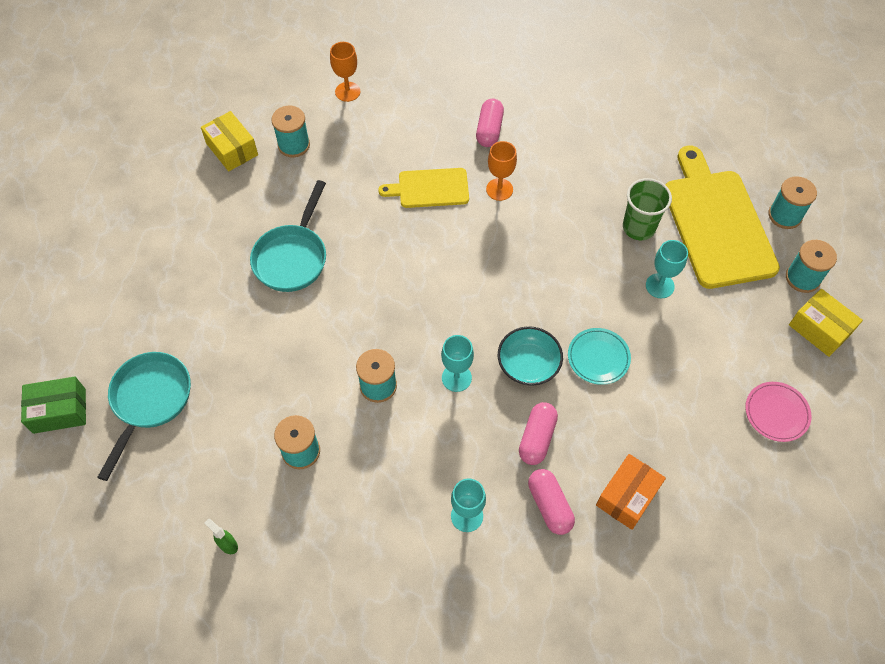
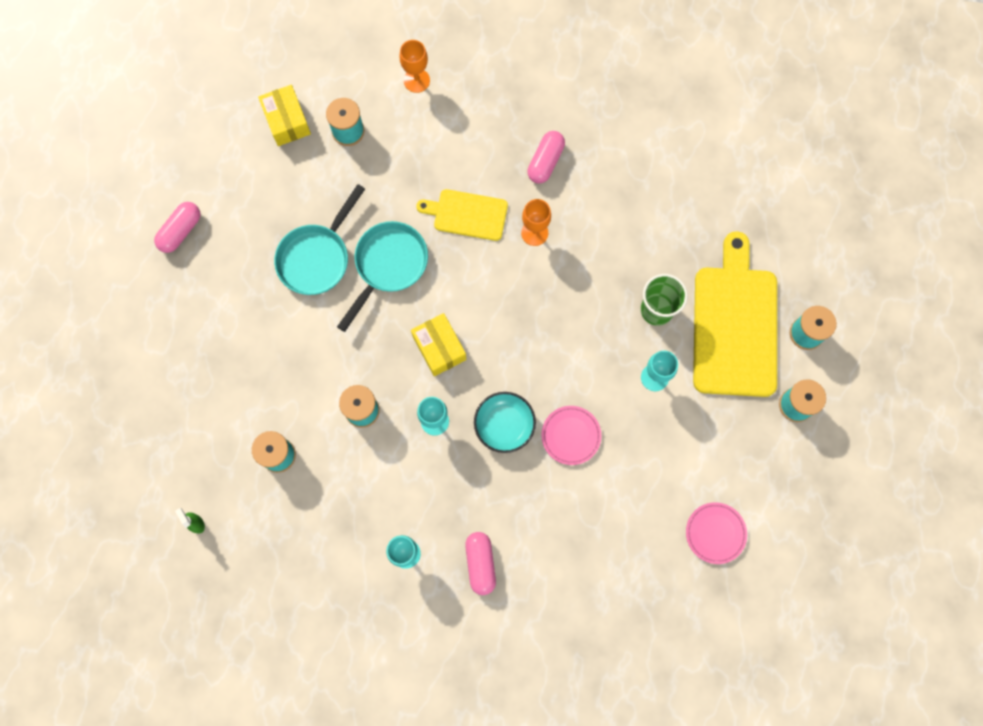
camera: 15 degrees right, 15 degrees up
(59, 411) = (77, 360): green box -> none
(149, 401) = (157, 371): turquoise pan -> turquoise pan (388, 266)
(537, 438) = (489, 498): pink capsule -> pink capsule (181, 231)
(598, 358) = (571, 436): turquoise plate -> pink plate
(627, 496) = (551, 574): orange box -> none
(819, 329) = (790, 462): yellow box -> yellow box (439, 348)

